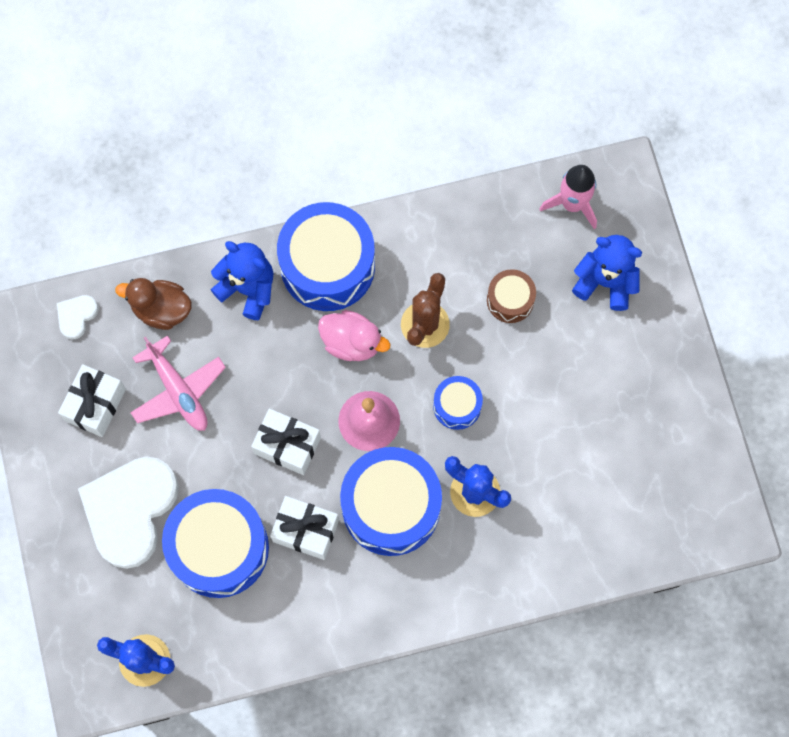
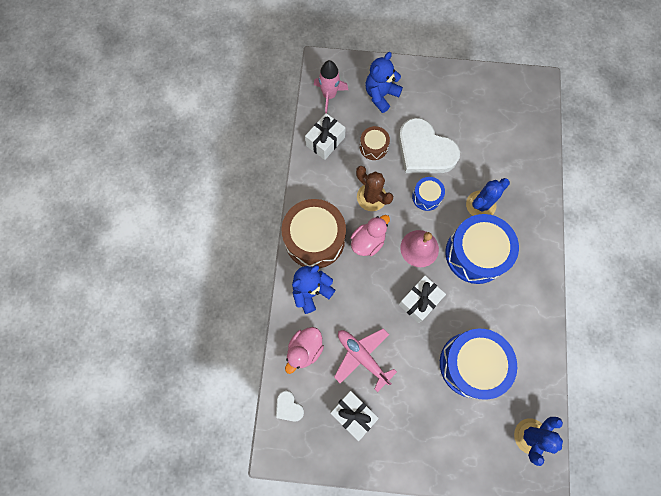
camera: 70 degrees left, 0 degrees up
(130, 510) = (431, 413): white heart -> white heart (424, 151)
(161, 309) = (305, 349): brown duck -> pink duck
(178, 391) = (362, 356): pink plane -> pink plane turned 120 degrees counterclockwise
(305, 531) = (476, 308): white gift -> white gift (325, 141)
(327, 266) = (314, 239): blue drum -> brown drum

